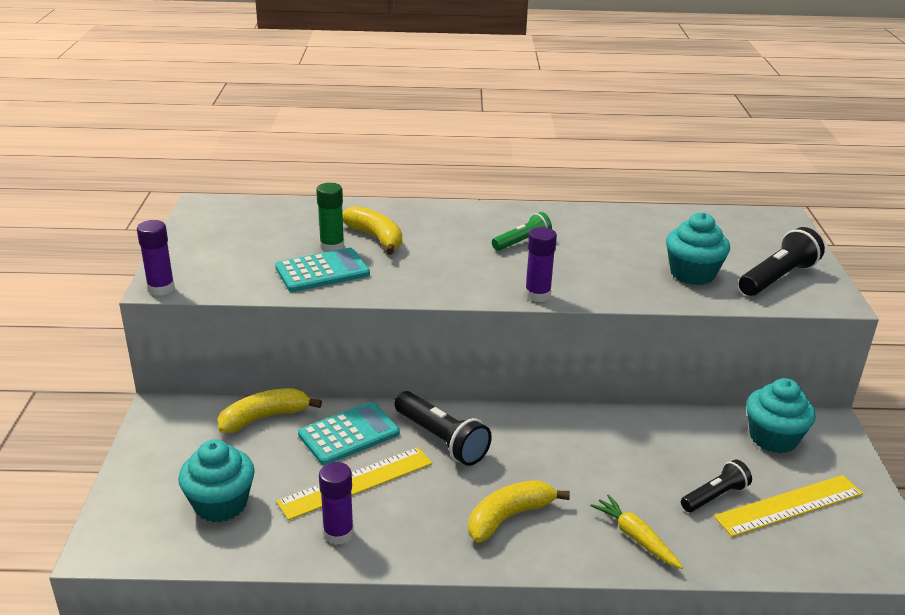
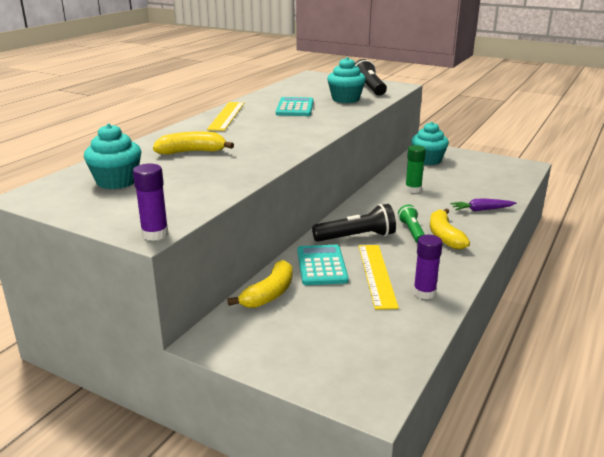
camera: 60 degrees left, 5 degrees down
(221, 504) = (359, 333): turquoise cupcake -> turquoise cupcake (116, 181)
(264, 418) = (269, 294): yellow banana -> yellow banana turned 150 degrees counterclockwise
(322, 271) = (215, 175): turquoise calculator -> turquoise calculator (295, 108)
(332, 247) = (183, 166): green glue stick -> green glue stick (413, 189)
(522, 242) = (259, 120): green flashlight -> green flashlight (412, 231)
(537, 295) = (326, 130): purple glue stick -> none
(635, 537) = (481, 210): yellow carrot -> purple carrot
(715, 496) = (462, 184): black flashlight -> none
(789, 505) = (478, 172): yellow ruler -> yellow ruler (226, 116)

